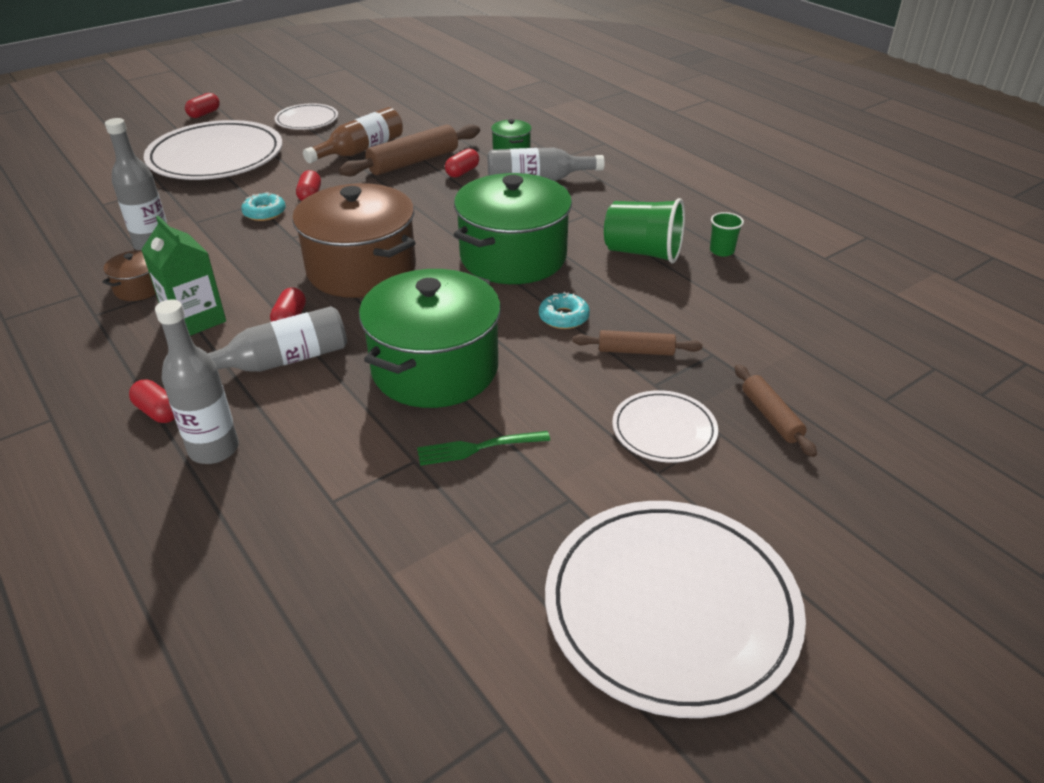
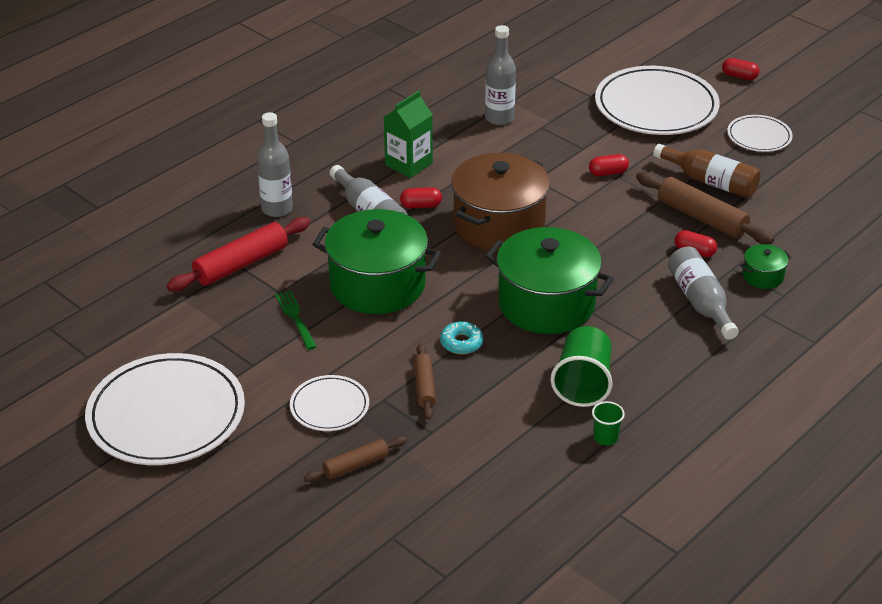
camera: 80 degrees right, 0 degrees up
(139, 288) = (440, 129): brown pot -> none
(158, 412) = (307, 178): red capsule -> none
(264, 213) = (569, 156): turquoise donut -> none
(330, 498) = (241, 264): none -> red rolling pin

